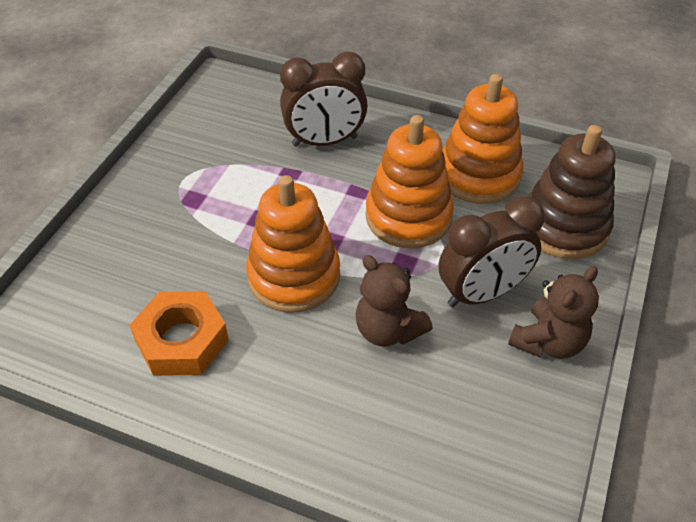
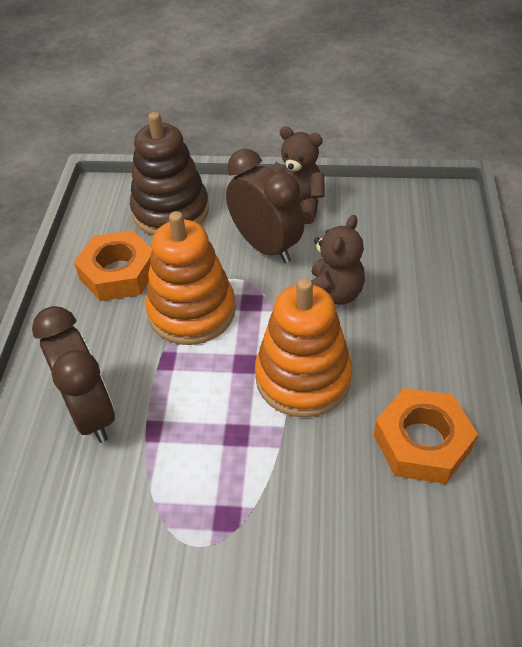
camera: 105 degrees left, 0 degrees up
(478, 175) = (118, 273): orange stacking toy -> orange nut

